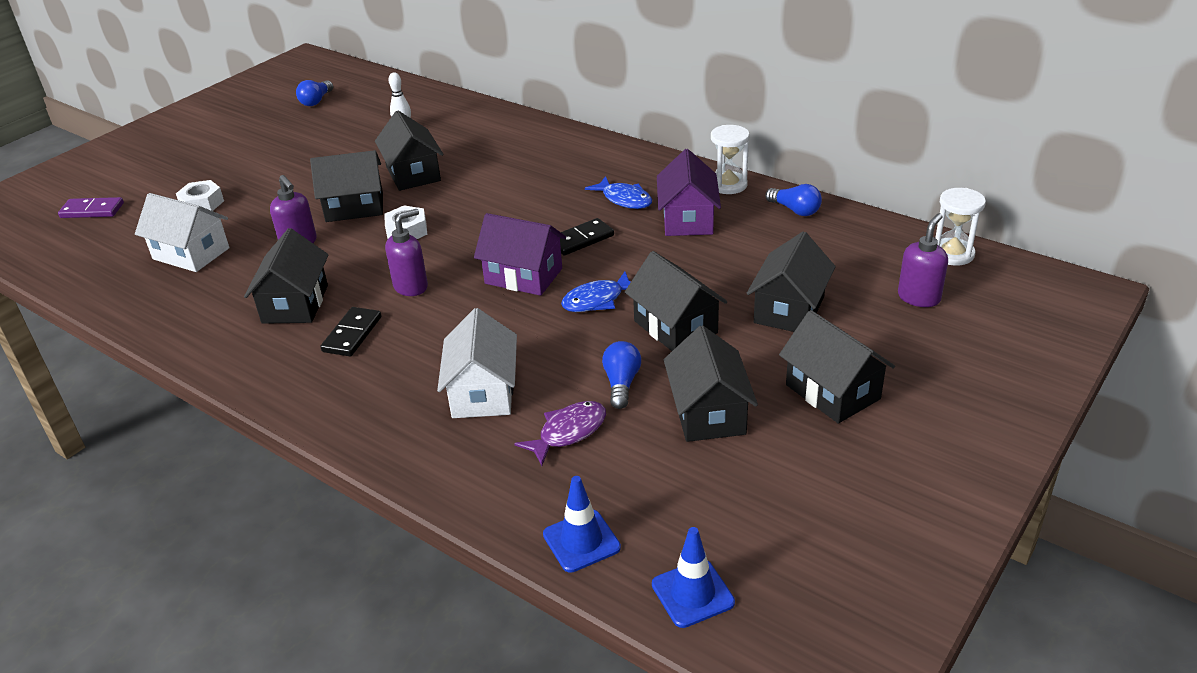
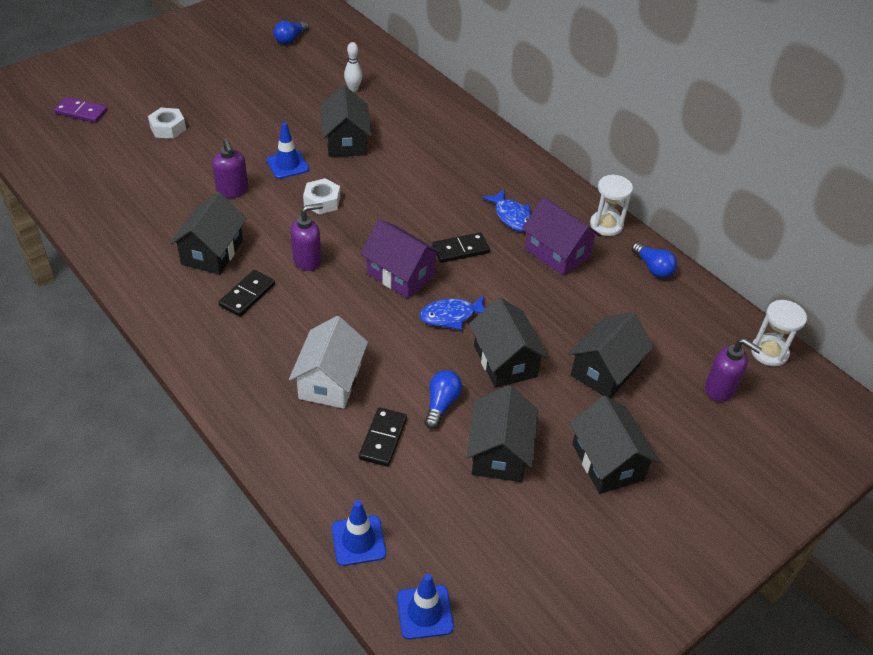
camera: 10 degrees right, 10 degrees up
(191, 253) = (146, 178): white house -> none
(354, 207) = (287, 165): black house -> blue traffic cone
(568, 432) = (383, 438): purple fish -> black domino
(687, 219) = (557, 253): purple house -> purple house turned 60 degrees counterclockwise
(919, 297) = (720, 389): purple soap dispenser -> purple soap dispenser turned 75 degrees clockwise

